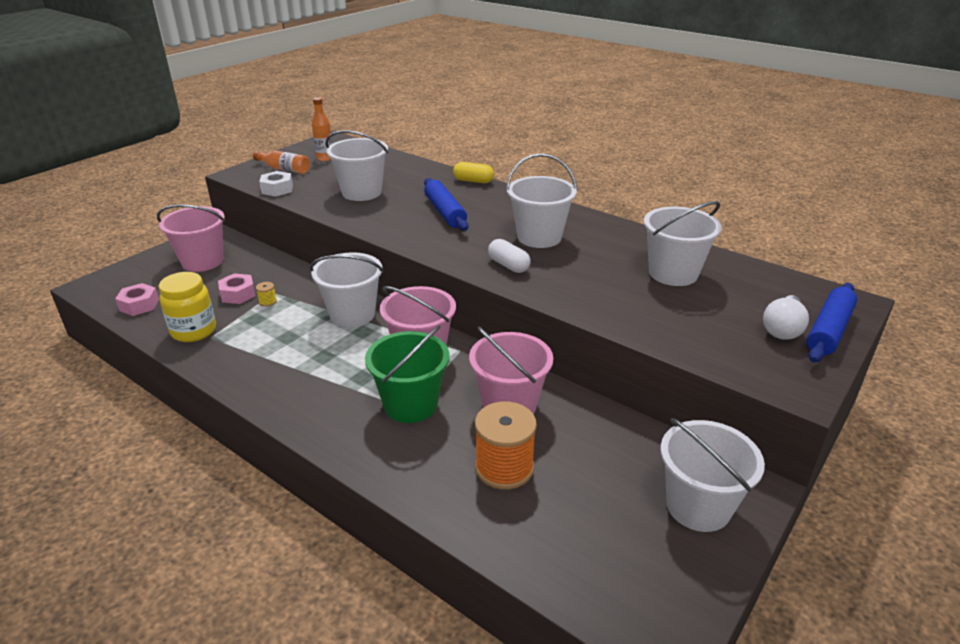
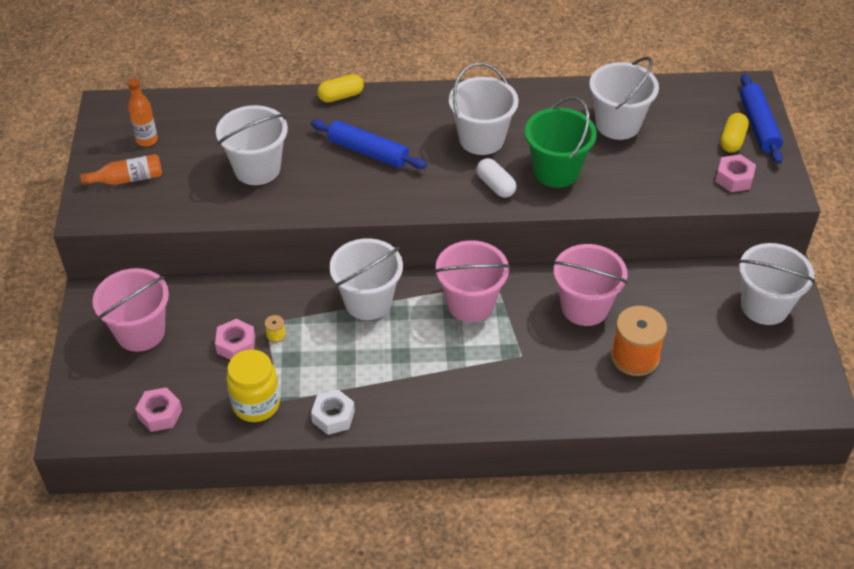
camera: 40 degrees left, 15 degrees up
(277, 189) = (166, 211): white nut -> white nut (333, 416)
(411, 404) = (519, 351): green bucket -> green bucket (556, 171)
(508, 265) = (495, 185): white capsule -> white capsule turned 45 degrees clockwise
(748, 356) = (734, 178): none -> pink nut
(782, 329) = (732, 140): white light bulb -> yellow capsule

